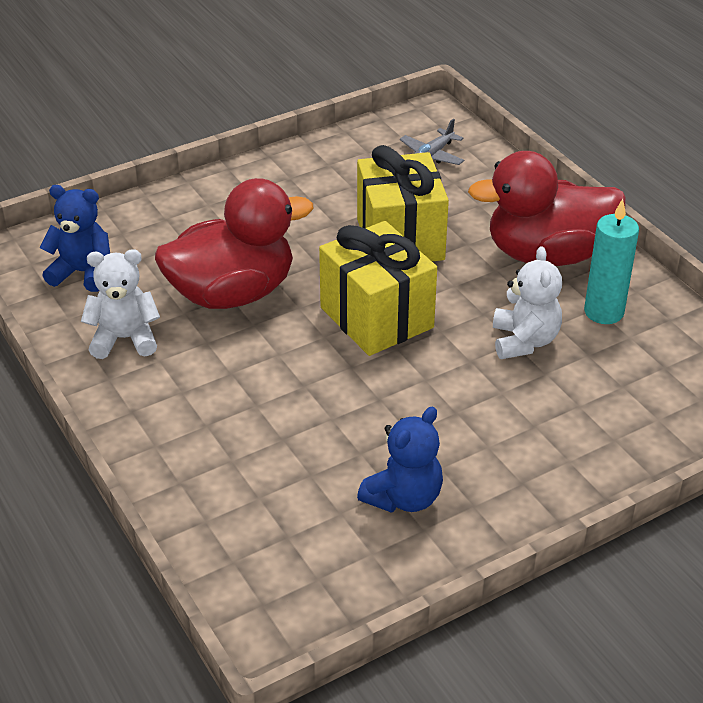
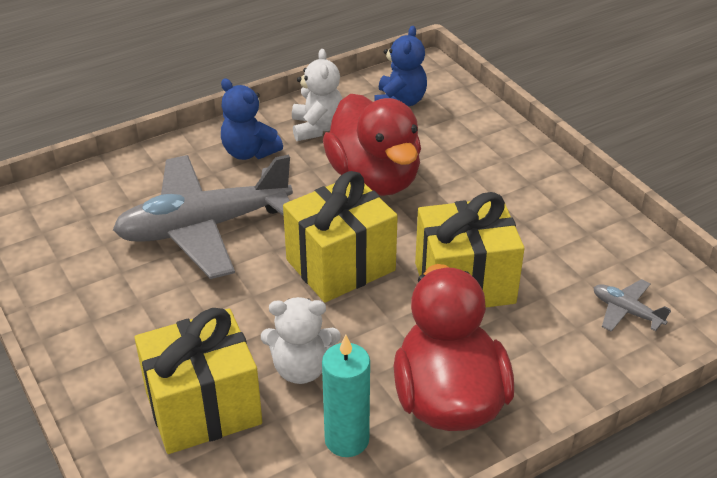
camera: 90 degrees right, 0 degrees up
(312, 425) = (204, 227): none -> grey plane
(404, 498) = (110, 278): blue teddy bear -> blue teddy bear (249, 152)
(584, 404) = (203, 408): none -> yellow gift

